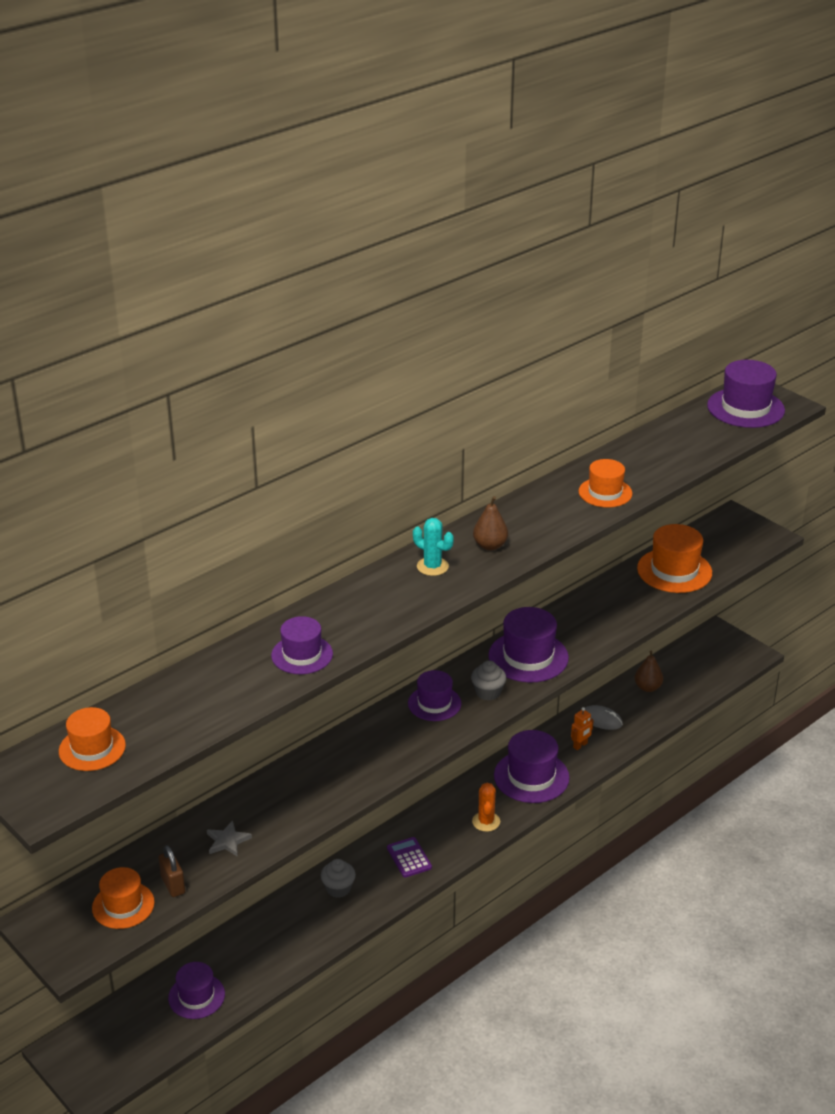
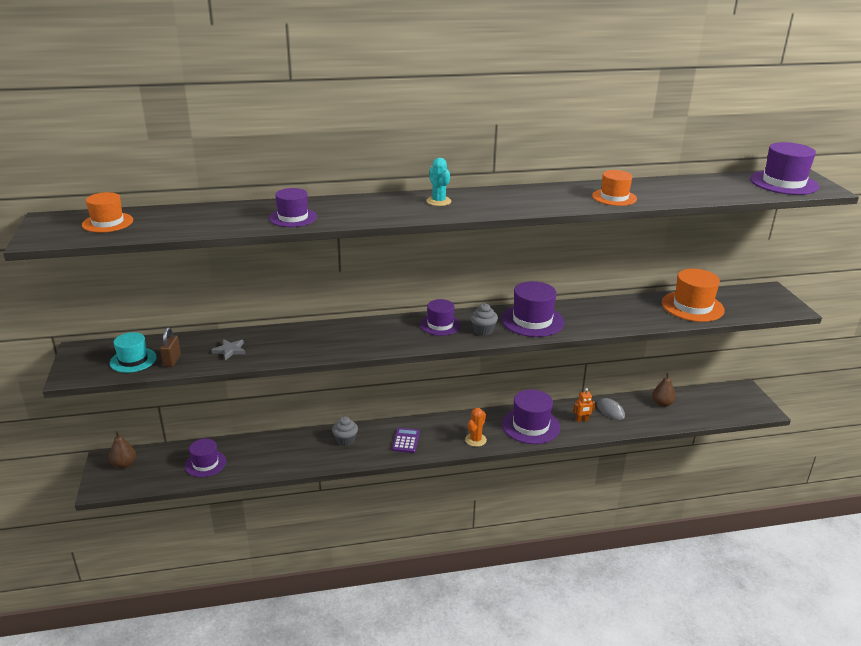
camera: 30 degrees right, 5 degrees down
(123, 905) = (133, 360): orange hat -> turquoise hat
(490, 546) = (493, 202): brown pear -> brown pear (124, 464)

